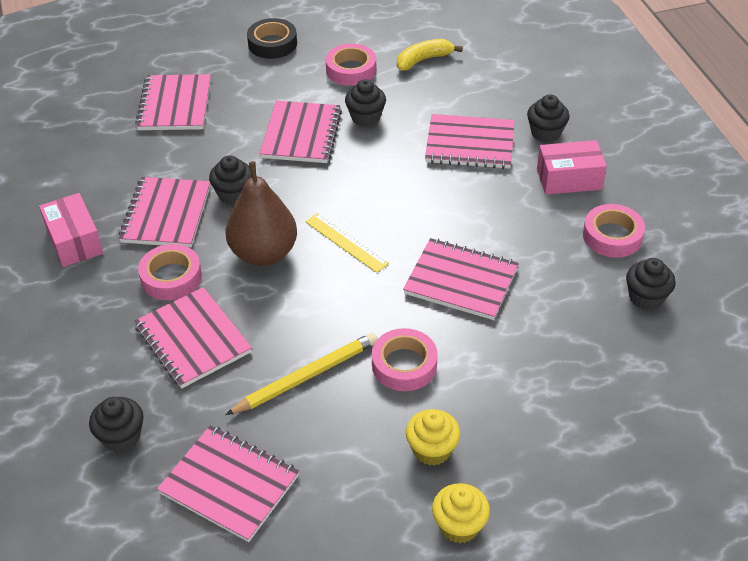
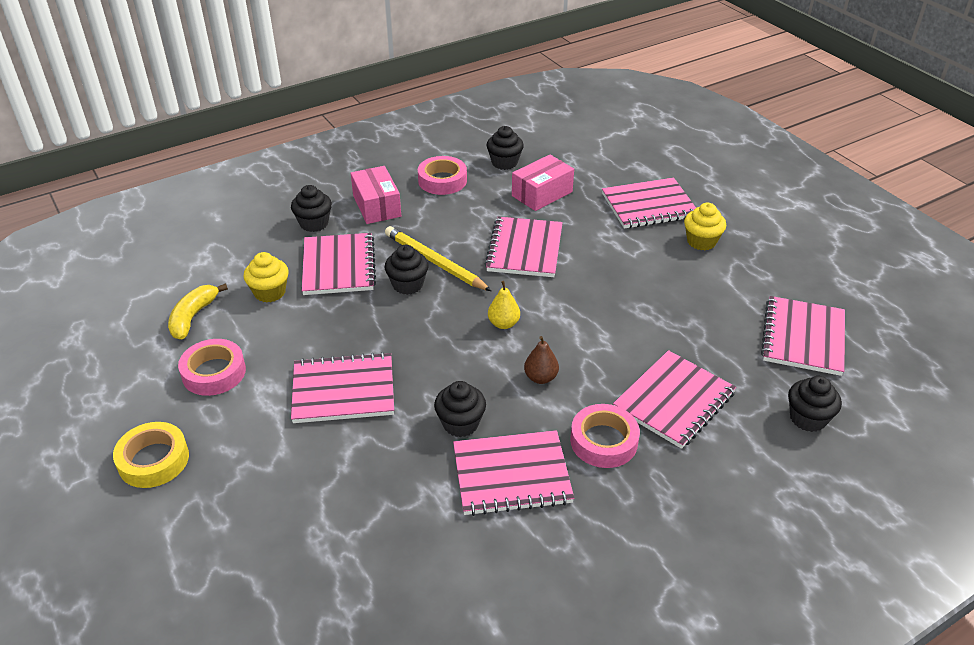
camera: 105 degrees left, 5 degrees down
(74, 241) = (587, 552): pink box -> pink box (542, 194)
(174, 105) = (300, 531): pink notebook -> pink notebook (649, 206)
(264, 253) = (540, 377): brown pear -> brown pear, size x0.47
(272, 44) = (153, 460): black tape -> yellow tape
(306, 376) = (673, 317): yellow pencil -> yellow pencil (435, 262)
(346, 242) = (503, 324): yellow ruler -> yellow pear
(365, 117) = (305, 344): black cupcake -> black cupcake (408, 285)
(404, 365) = (630, 266): pink tape -> none
(423, 60) = (193, 317): yellow banana -> yellow banana turned 60 degrees clockwise
(459, 526) = (753, 222): yellow cupcake -> yellow cupcake (270, 292)

